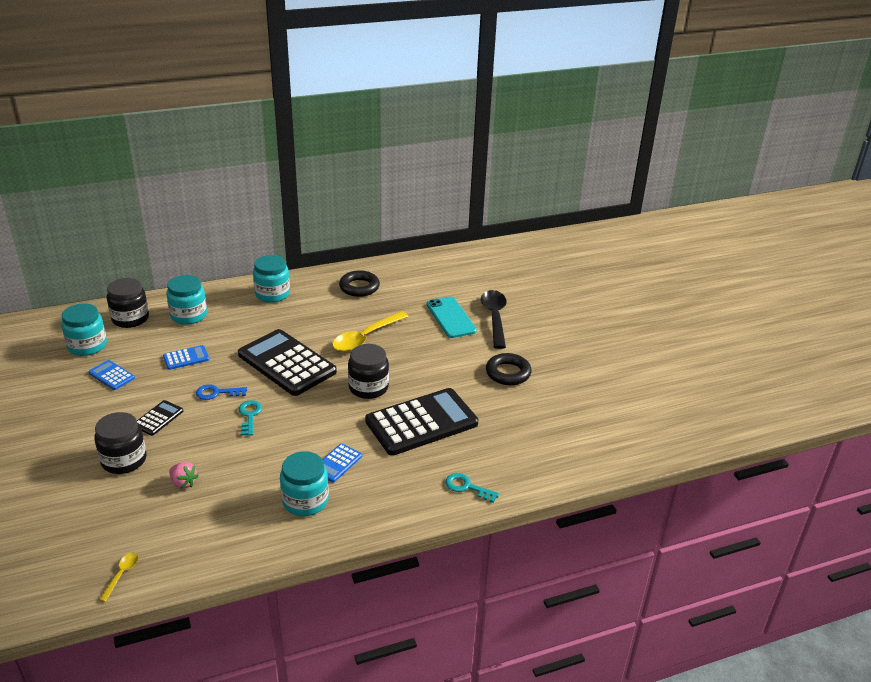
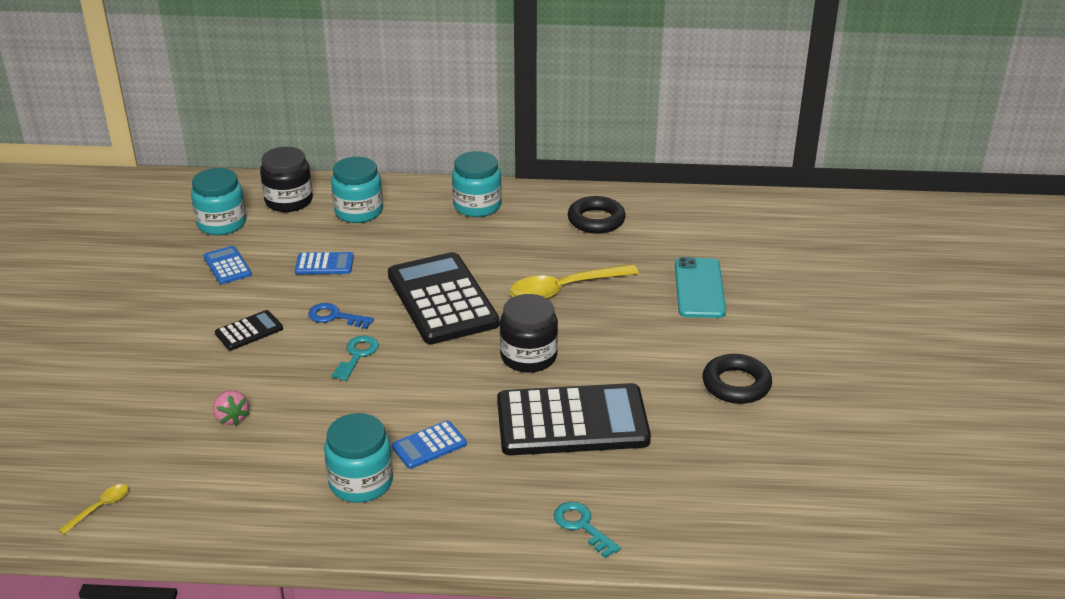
camera: 25 degrees right, 0 degrees up
(124, 460) = (182, 371): black jar -> none
(494, 318) = (763, 303): black spoon -> none

